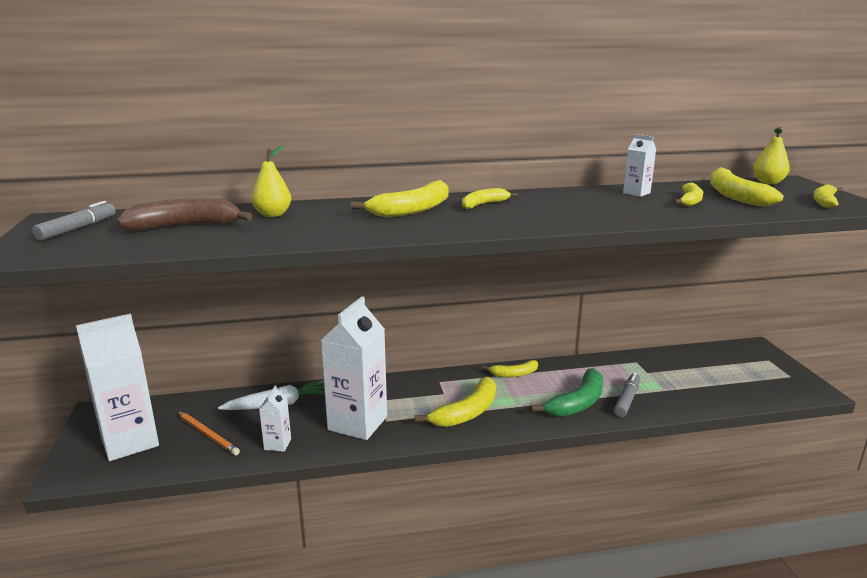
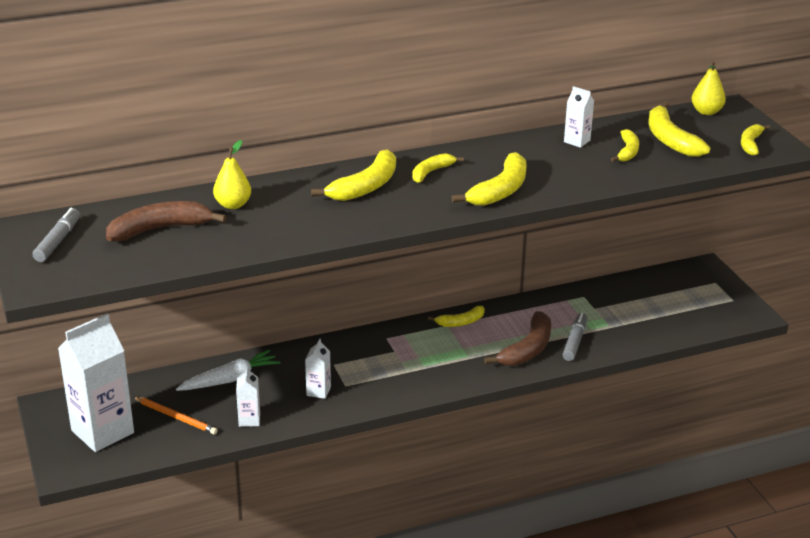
camera: 10 degrees left, 10 degrees up
(357, 423) = (318, 391): white carton -> white carton, size x0.46
(467, 412) = (422, 369): yellow banana -> yellow banana (500, 190)
(578, 403) = (528, 349): green banana -> brown banana

